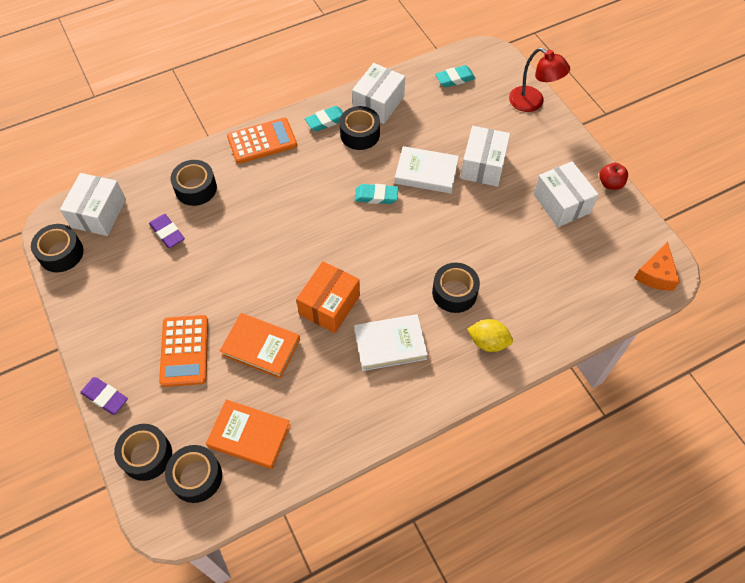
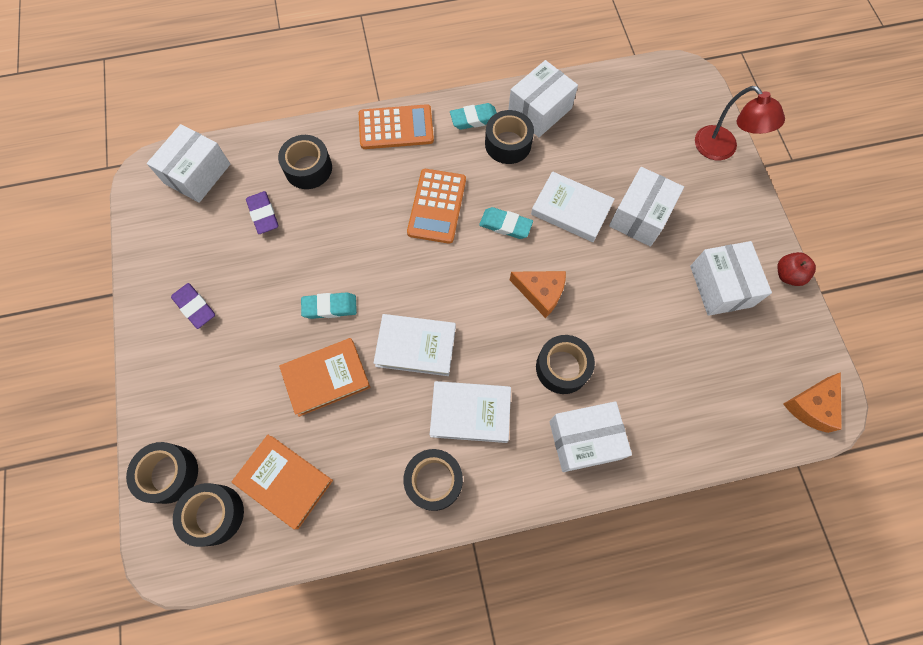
camera: 15 degrees right, 10 degrees up
(61, 253) = (146, 211): black tape -> black tape (434, 481)
(105, 397) = (145, 393): purple eraser -> purple eraser (195, 307)
(184, 351) = (243, 360): orange calculator -> orange calculator (437, 206)
(261, 347) = (326, 378): orange book -> orange book turned 60 degrees counterclockwise
(329, 305) = (416, 346): orange box -> white book
(420, 241) = (541, 293): none -> orange cheese
(455, 79) = (637, 99): turquoise eraser -> turquoise eraser (330, 307)
(488, 342) = (584, 440): yellow lemon -> white box

